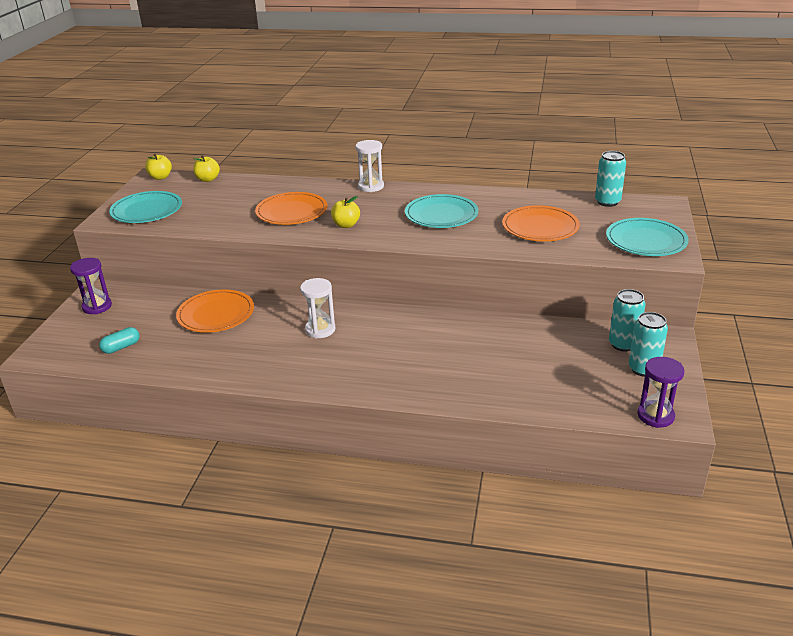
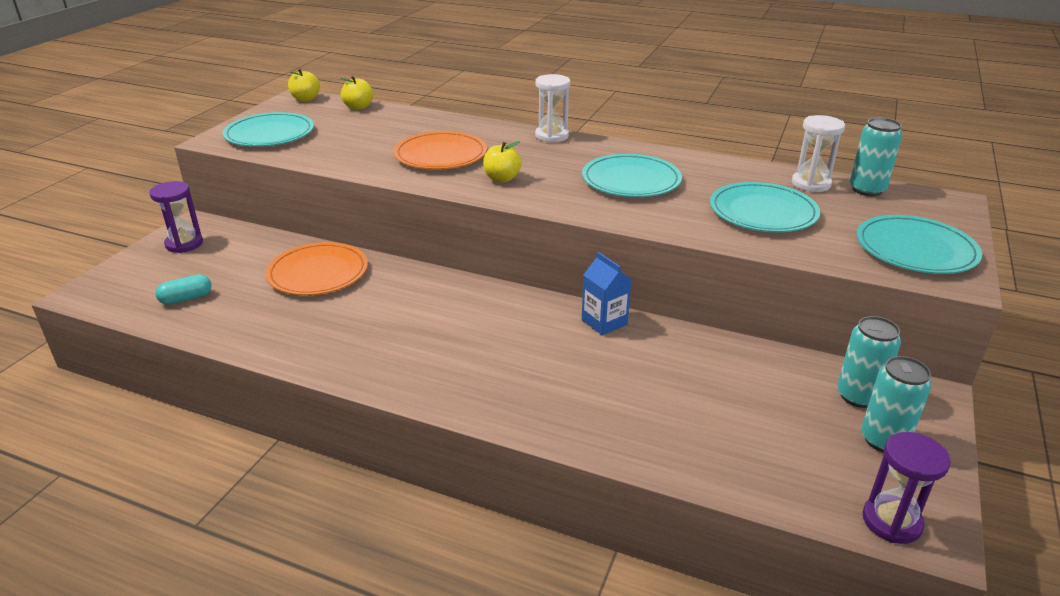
camera: 10 degrees right, 0 degrees up
(320, 329) = (439, 312): white hourglass -> white hourglass (811, 184)
(442, 320) = (604, 322): none -> blue carton
(540, 227) = (763, 212): orange plate -> turquoise plate

